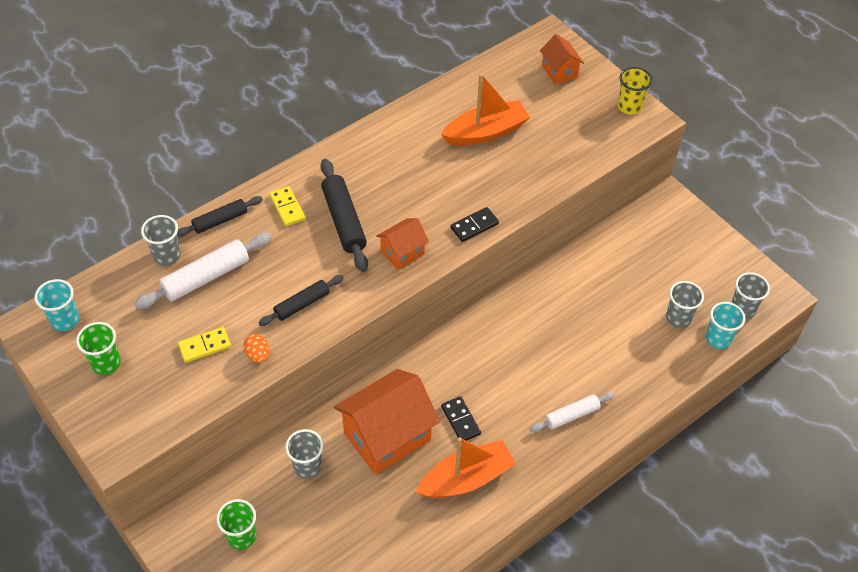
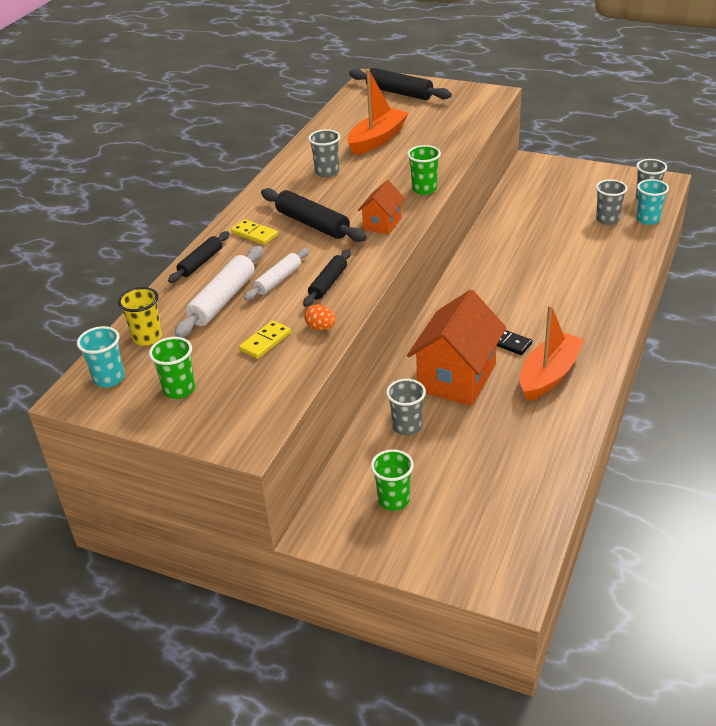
camera: 25 degrees left, 15 degrees down
(167, 256) = (171, 301): grey cup -> grey cup (327, 172)
(474, 226) = (424, 189): black domino -> green cup
(559, 71) = (399, 92): orange house -> black rolling pin
(571, 415) = (590, 303): white rolling pin -> white rolling pin (278, 280)
(629, 107) = (471, 92): yellow cup -> yellow cup (147, 337)

